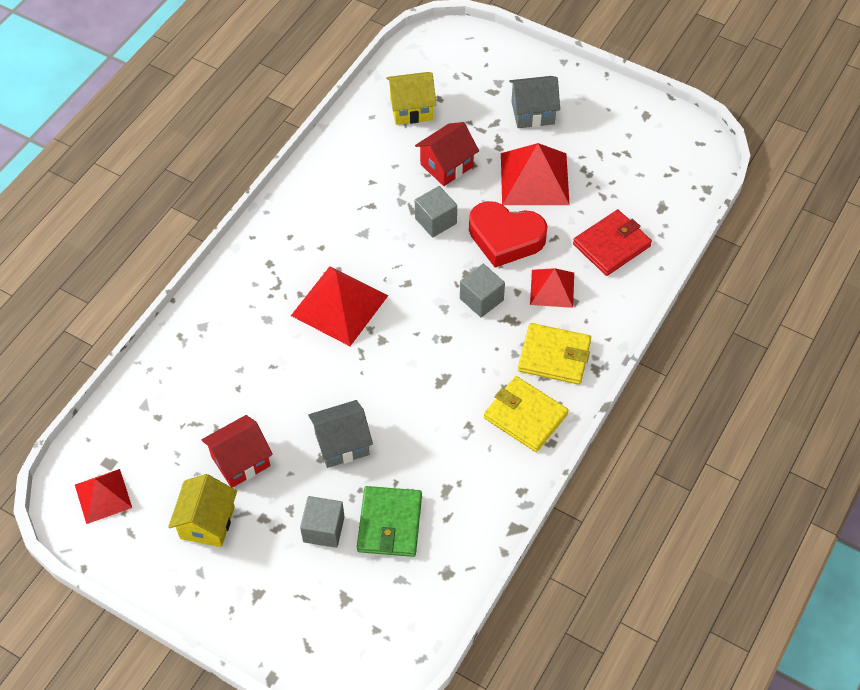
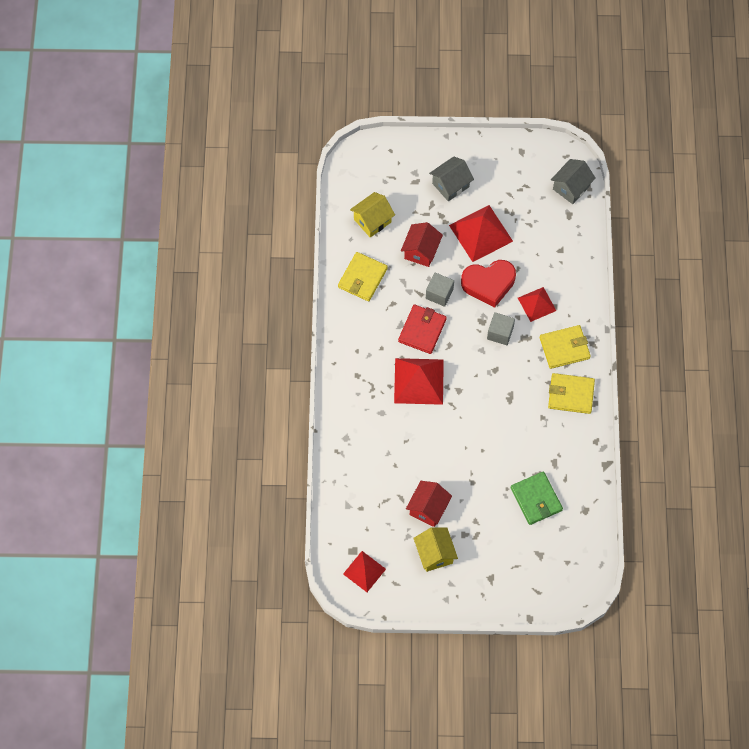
camera: 30 degrees left, 10 degrees up
(323, 529) = (502, 522): grey cube -> none
(342, 444) = (478, 467): grey house -> grey house (571, 188)
(355, 162) = (362, 278): none -> yellow wallet
(611, 245) = (554, 256): red wallet -> red wallet (422, 330)

